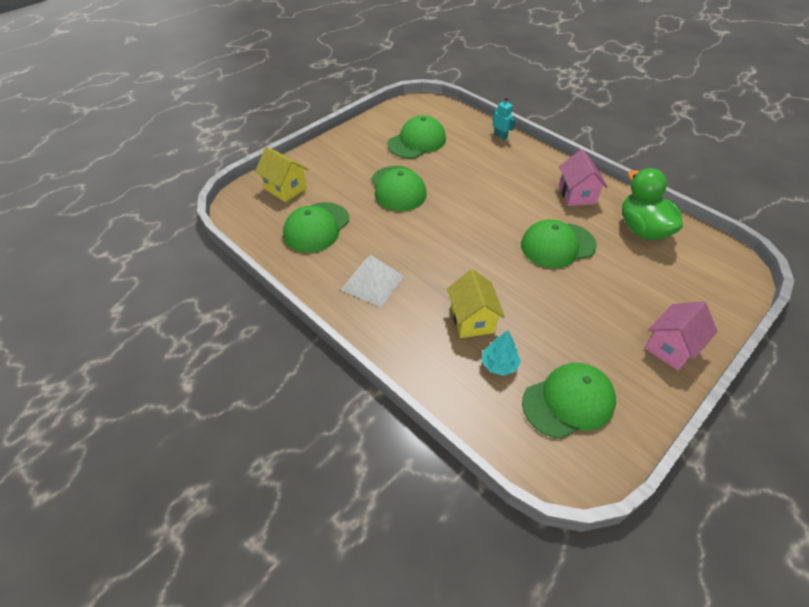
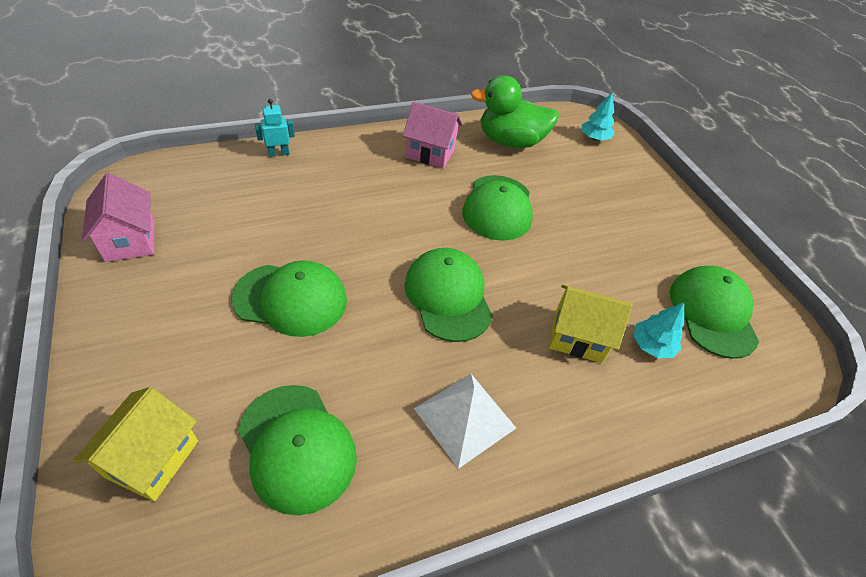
camera: 70 degrees left, 0 degrees up
(285, 188) = (152, 459): yellow house -> yellow house turned 45 degrees counterclockwise
(417, 141) = (207, 230): green cap -> green cap (448, 296)
(671, 347) = (664, 208): pink house -> pink house (130, 240)
(716, 279) = (594, 138): none -> turquoise tree

